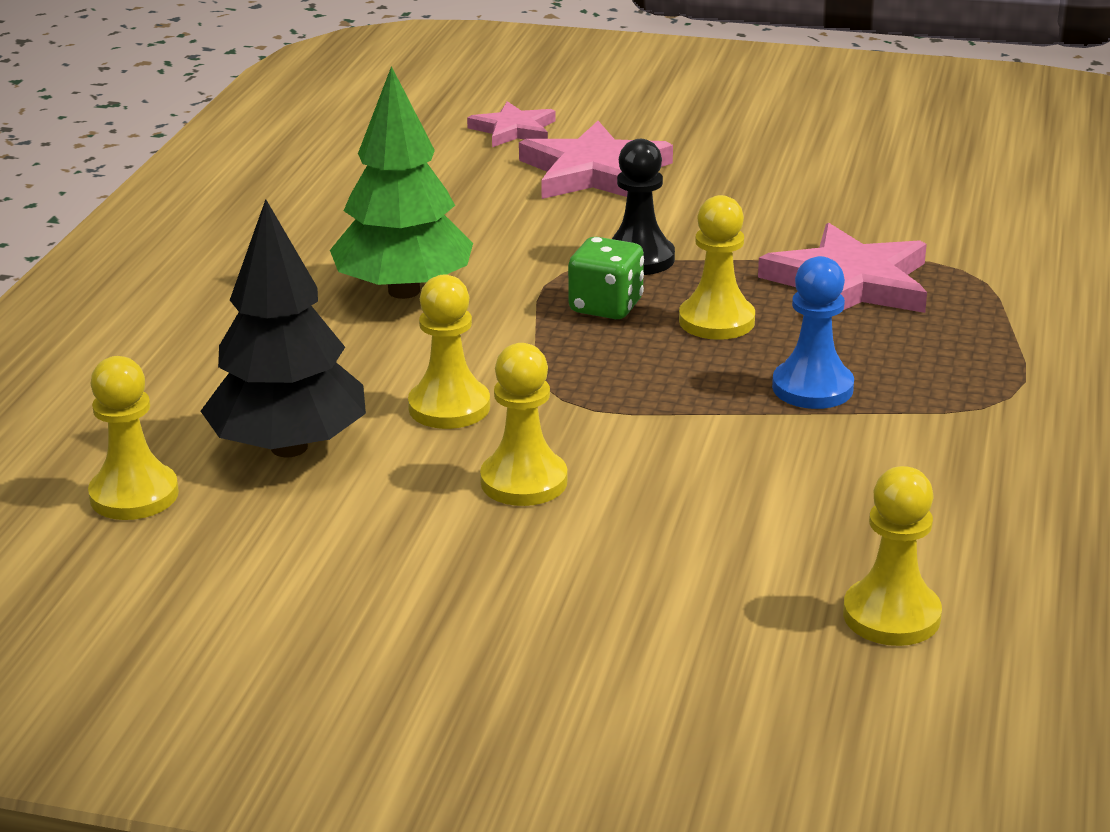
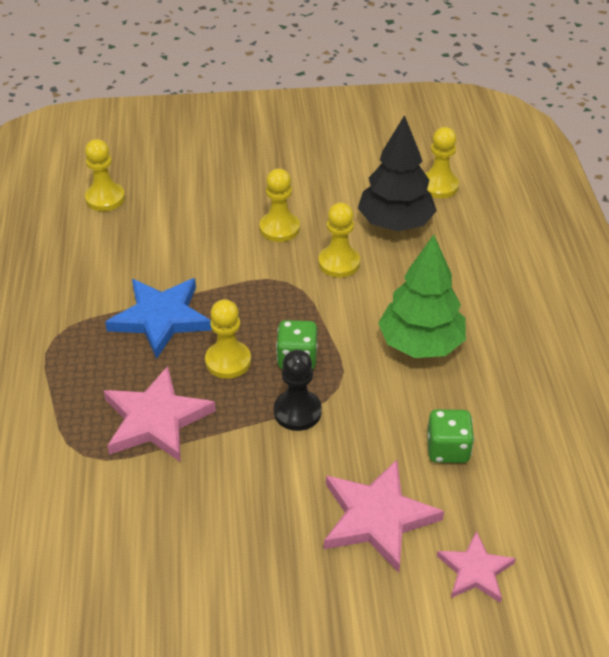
camera: 160 degrees right, 15 degrees up
(462, 202) = (447, 449): none -> green dice
(812, 388) = (161, 318): blue pawn -> blue star

